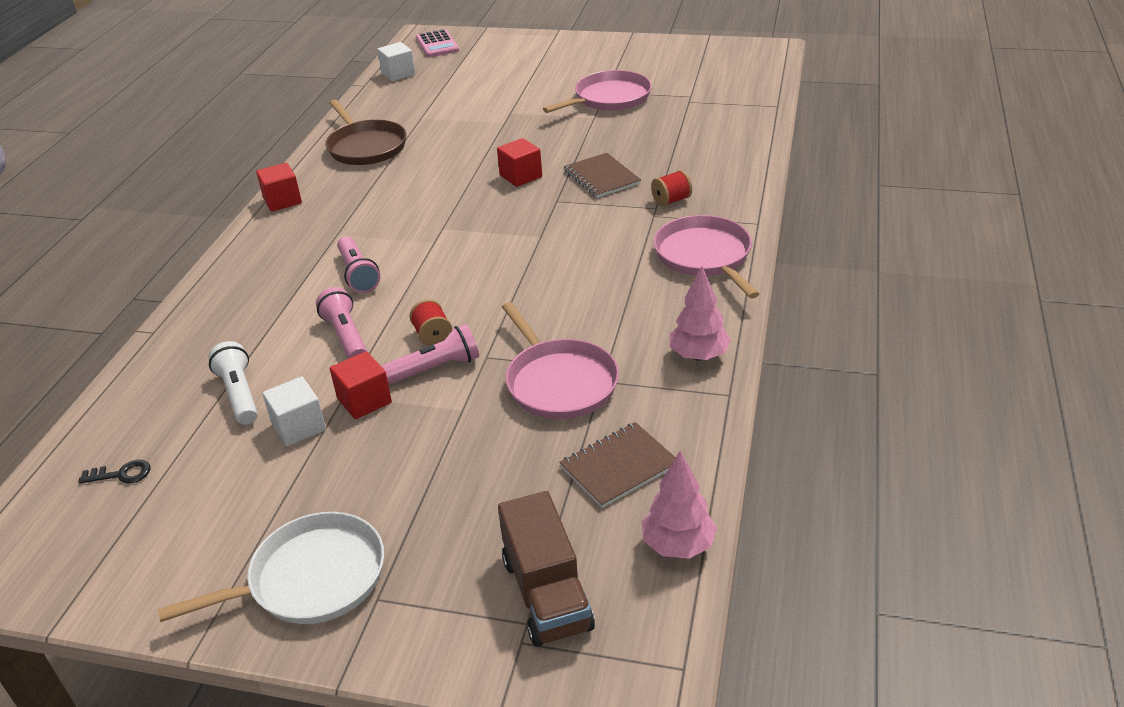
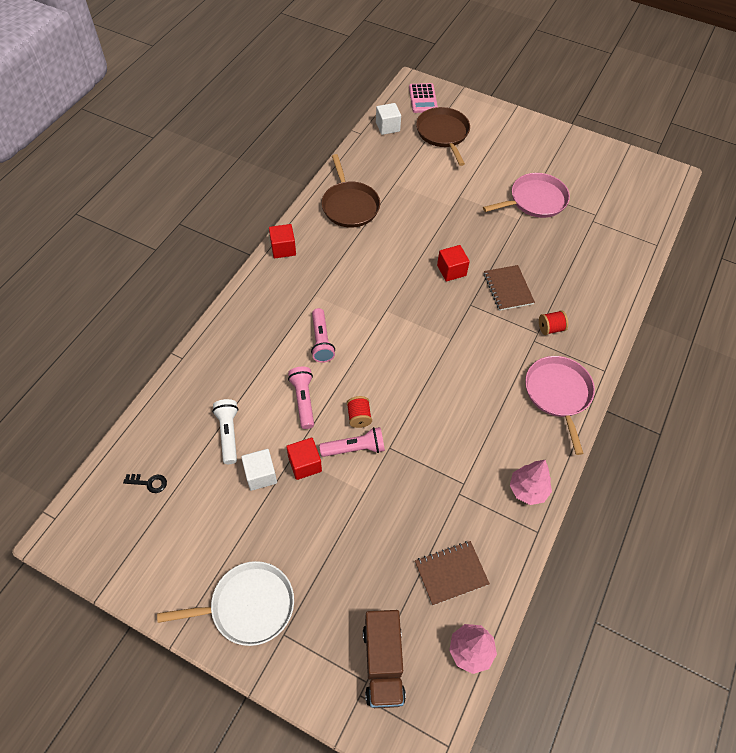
camera: 10 degrees right, 20 degrees up
(472, 67) = (443, 134): none -> brown pan
(559, 382) = (431, 486): pink pan -> none

